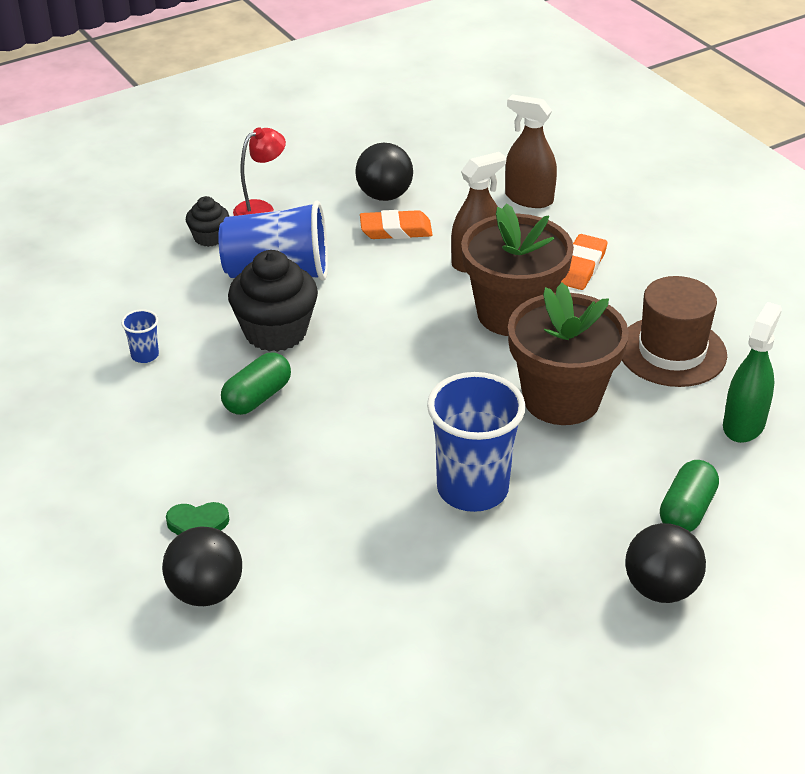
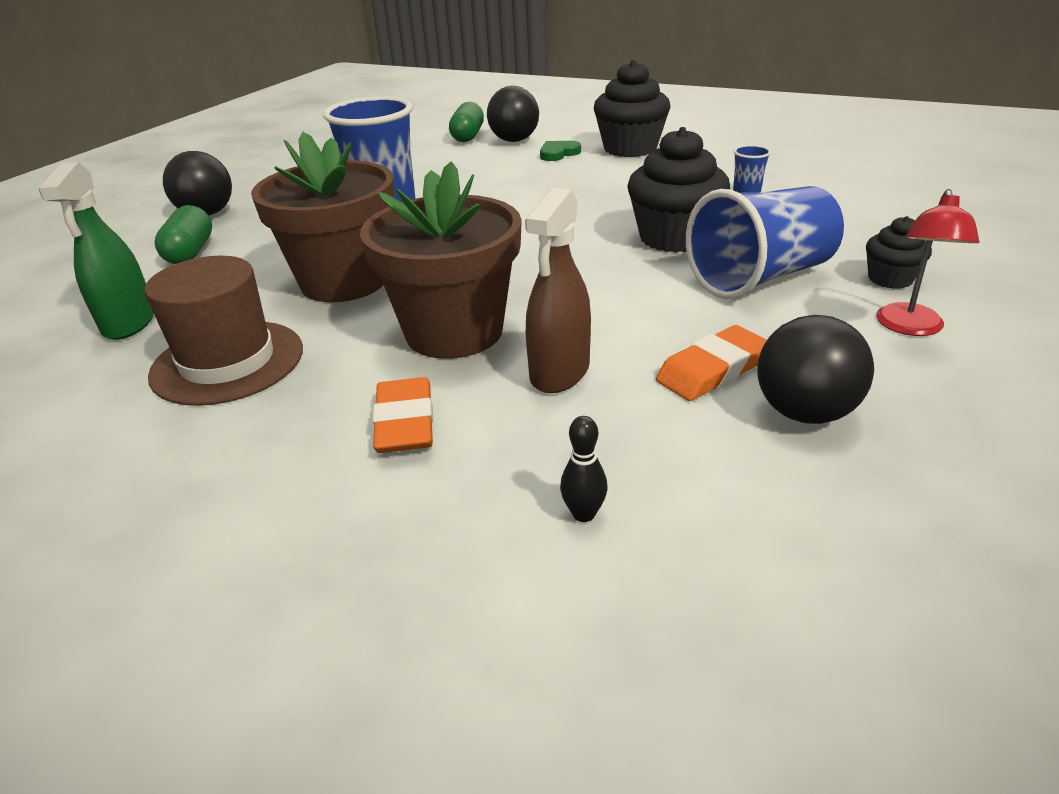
camera: 150 degrees right, 5 degrees down
(117, 491) = (630, 148): none -> black cupcake
(257, 397) = (617, 202): green capsule -> green capsule (467, 136)
(529, 198) = (583, 514): brown spray bottle -> black bowling pin

